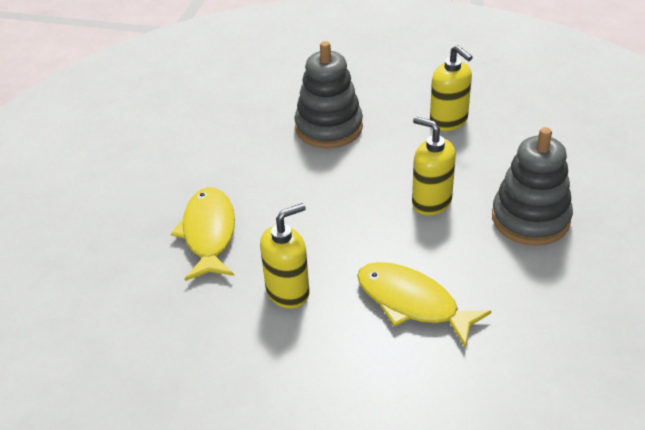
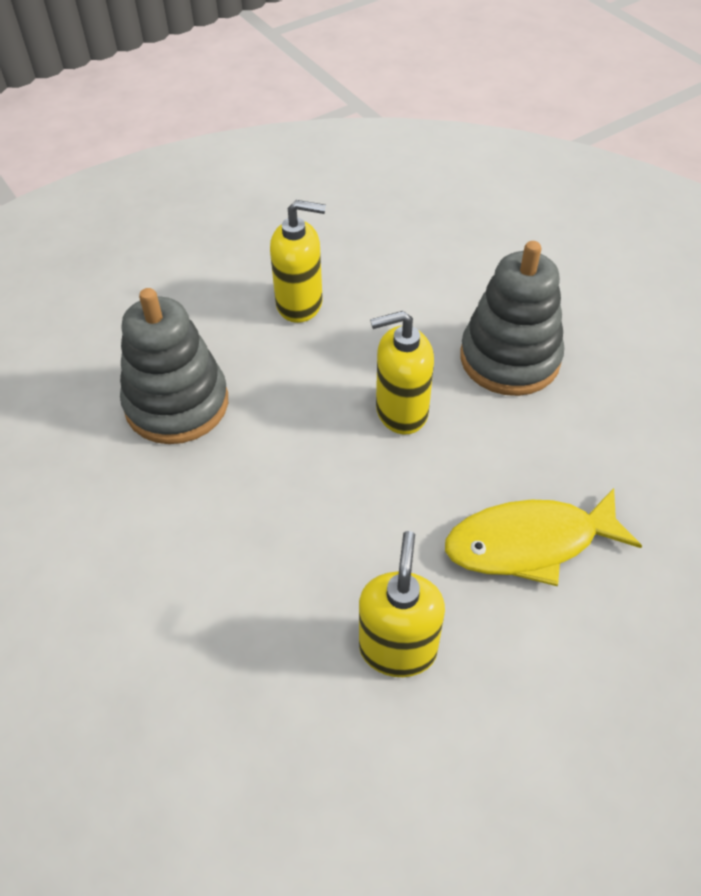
camera: 50 degrees left, 10 degrees up
(209, 233) = (208, 661): yellow fish -> none

